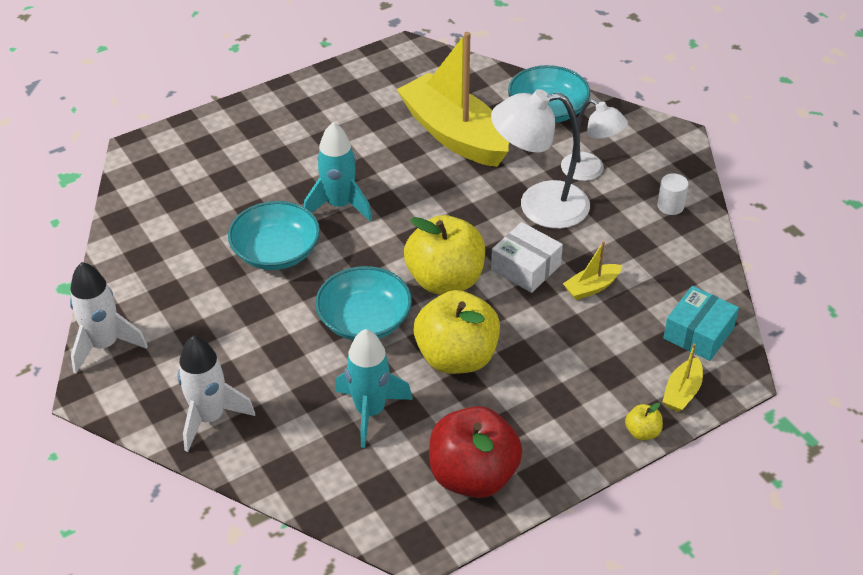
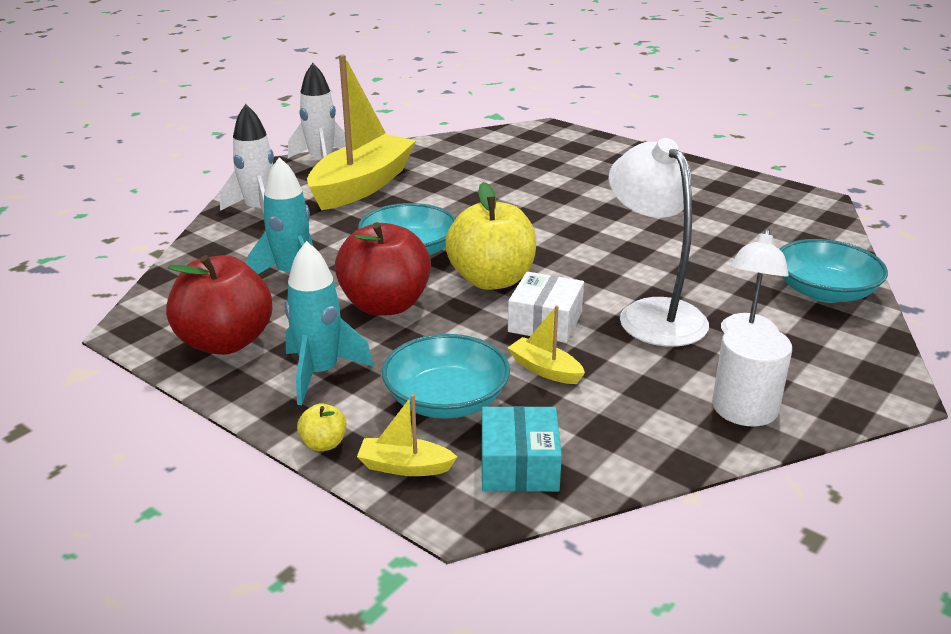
camera: 70 degrees right, 15 degrees down
(276, 252) = (469, 198): turquoise bowl -> turquoise bowl (446, 400)
(339, 205) = (553, 212): turquoise rocket -> turquoise rocket (320, 373)
(454, 134) = (716, 246): yellow boat -> yellow boat (362, 186)
(456, 357) = (385, 305): yellow apple -> red apple
(670, 206) = (745, 407): white cylinder -> white cylinder, size x1.68
(698, 333) = (519, 466): turquoise box -> turquoise box turned 75 degrees clockwise

